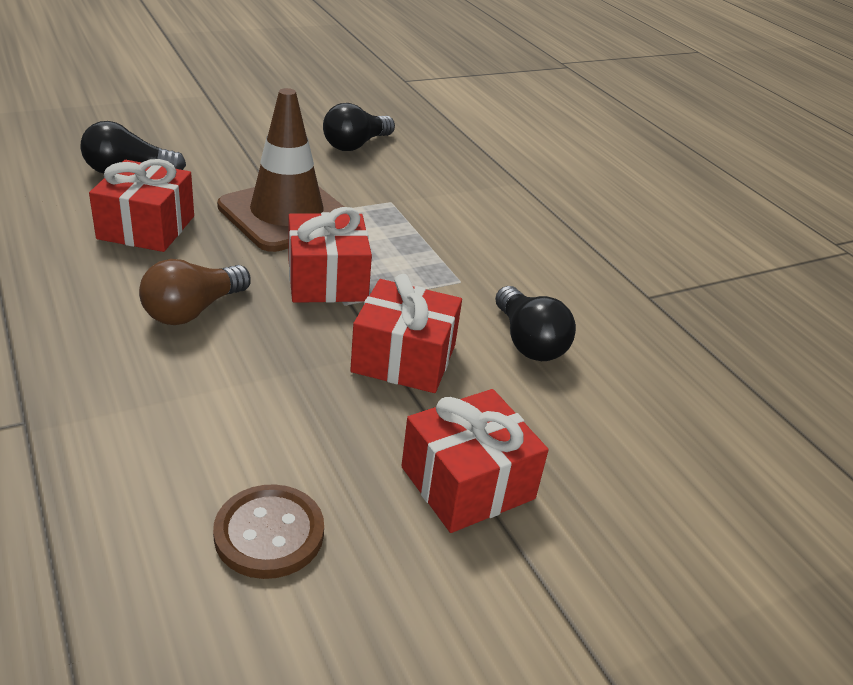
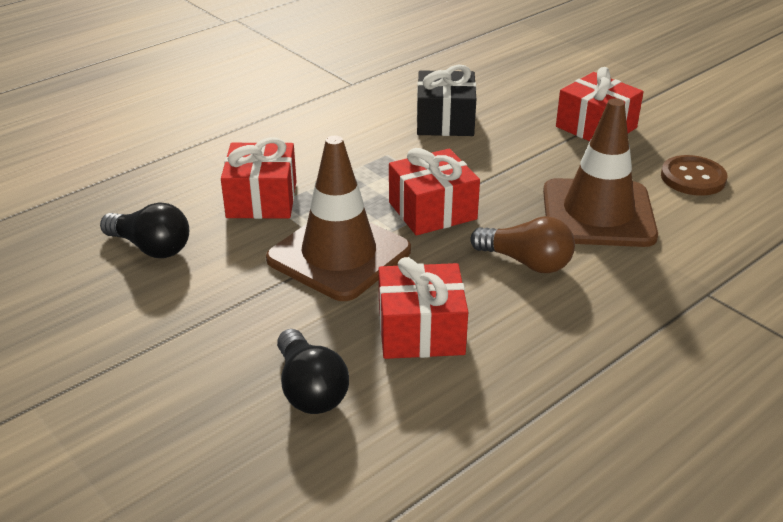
camera: 100 degrees left, 0 degrees up
(243, 395) = (598, 213): none -> brown traffic cone
(404, 358) = (504, 162): red gift -> red gift (262, 199)
(528, 342) = (445, 121): black light bulb -> black gift

